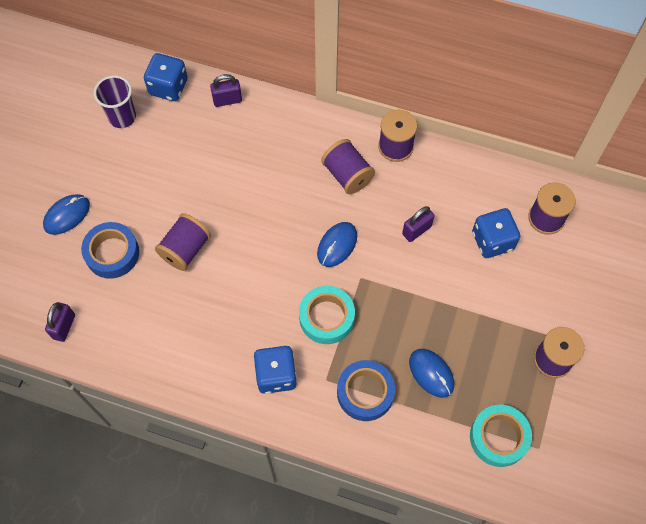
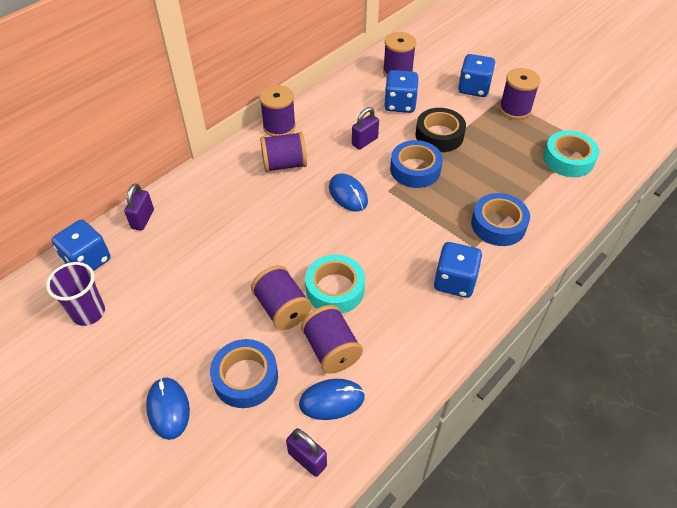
camera: 65 degrees left, 15 degrees down
(162, 303) = (331, 349): none -> purple spool
(326, 317) = (414, 225): turquoise tape -> turquoise tape (335, 289)
(401, 291) = (415, 169): none -> blue tape
(416, 230) = (364, 141): purple padlock -> purple padlock turned 60 degrees clockwise
(431, 373) = (498, 178): blue mouse -> blue mouse (331, 400)
(465, 296) = (439, 135): none -> black tape
(564, 305) = (474, 88): none -> blue dice

